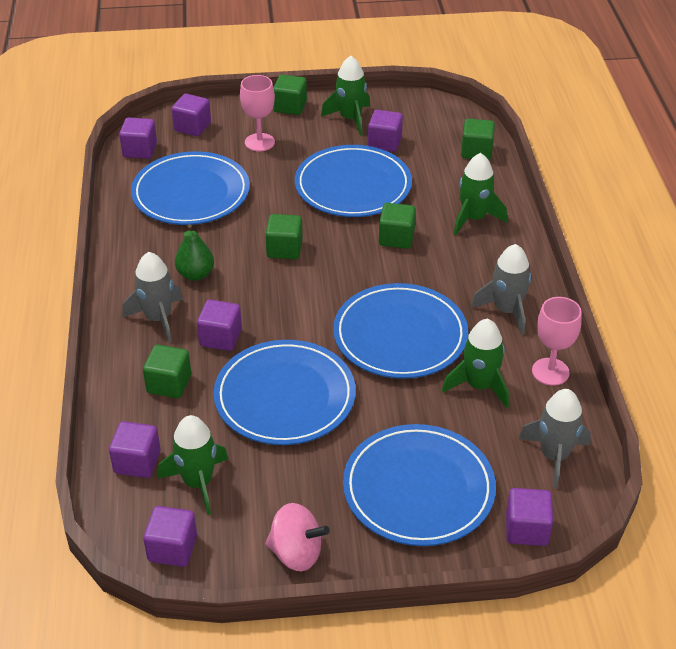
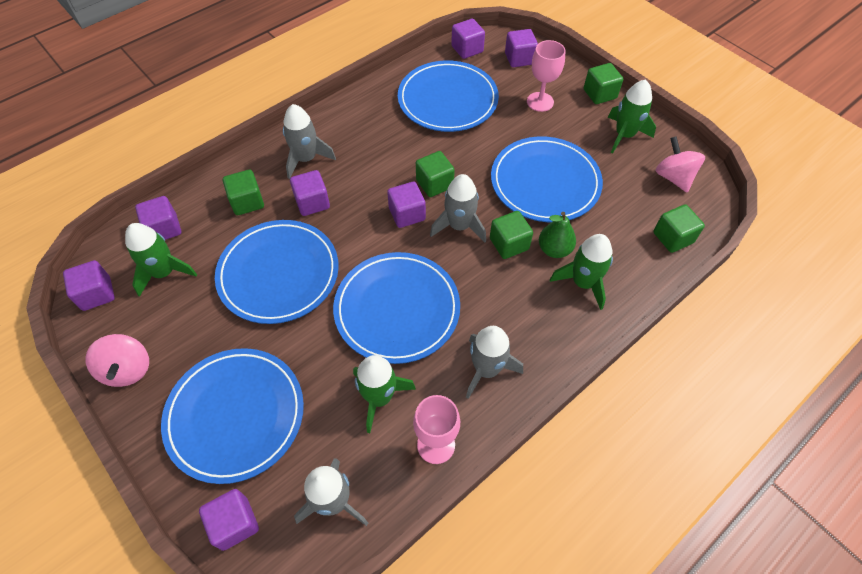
camera: 55 degrees right, 15 degrees up
(195, 274) = (366, 152): green pear -> green pear (554, 249)
(348, 257) = (459, 226): none -> grey rocket
(384, 143) = (618, 172): purple cube -> purple cube (407, 214)
(420, 119) = (673, 177): none -> pink spinning top

